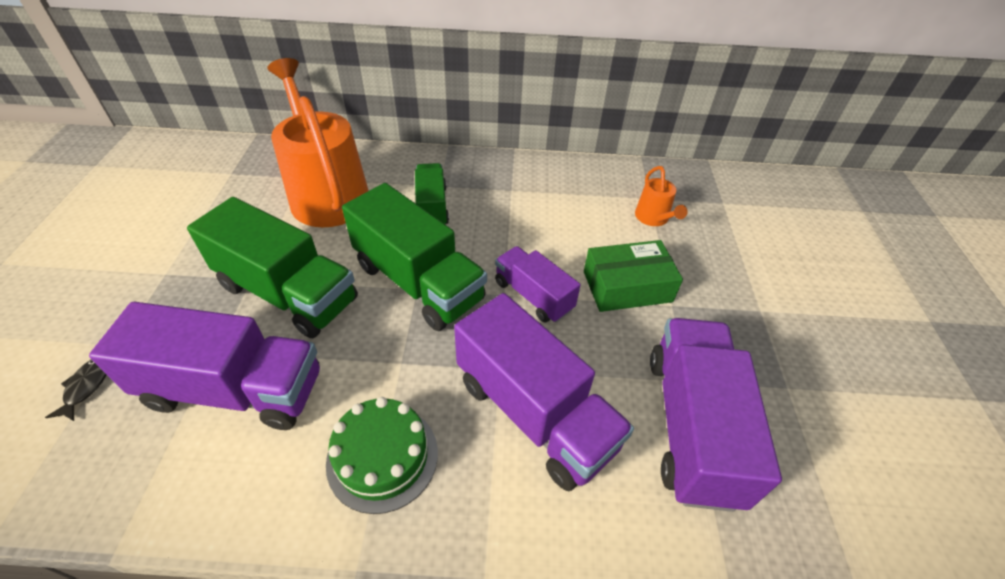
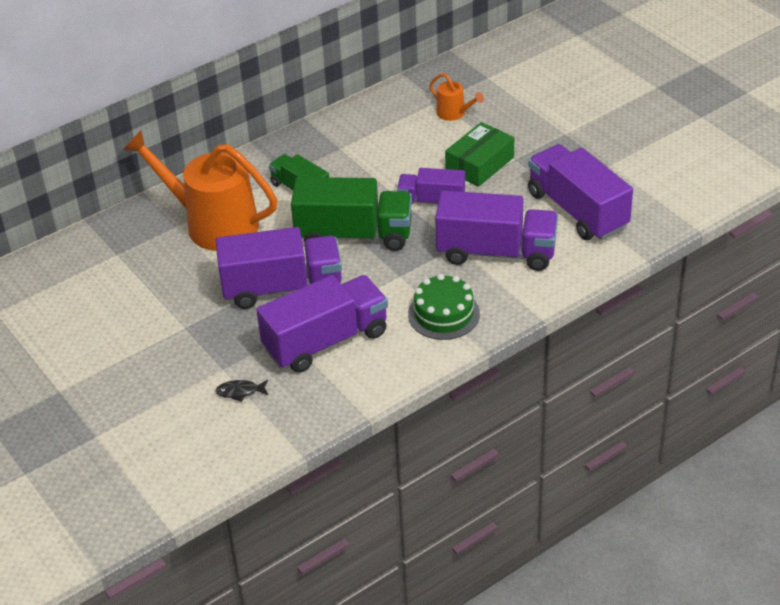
camera: 35 degrees left, 5 degrees down
(86, 386) = (240, 392): black fish -> black fish turned 60 degrees counterclockwise
(288, 293) = (282, 288): green truck -> purple truck

